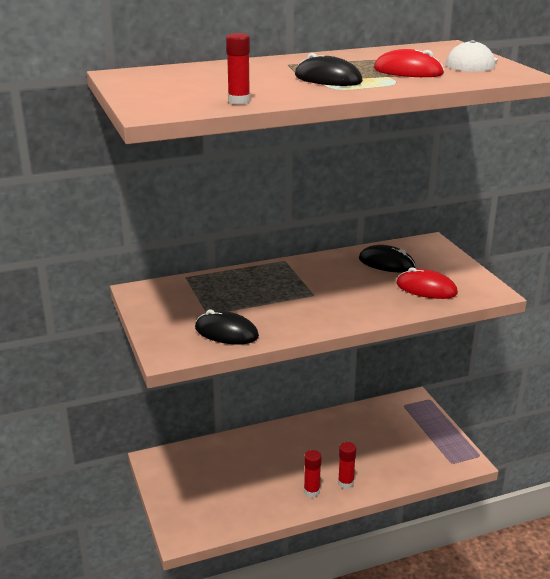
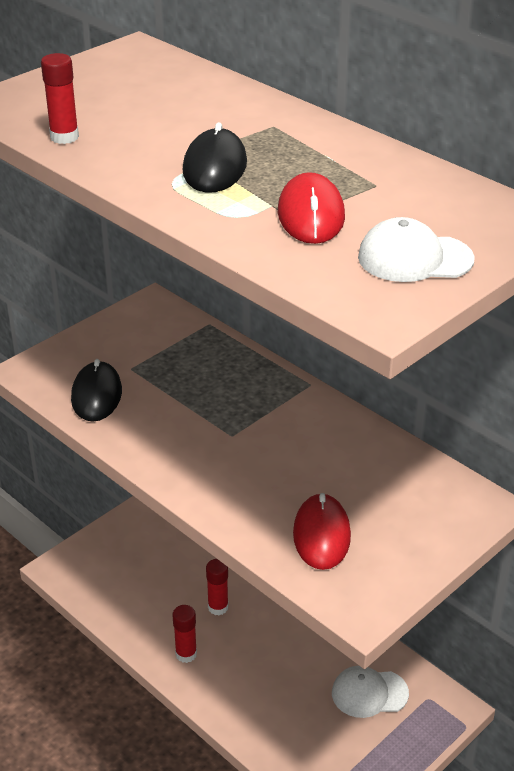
camera: 65 degrees right, 10 degrees up
(345, 483) = (220, 683): red glue stick -> red glue stick (218, 607)
(386, 263) = (373, 477): black mouse -> none
(388, 425) = (369, 693): none -> white cap

